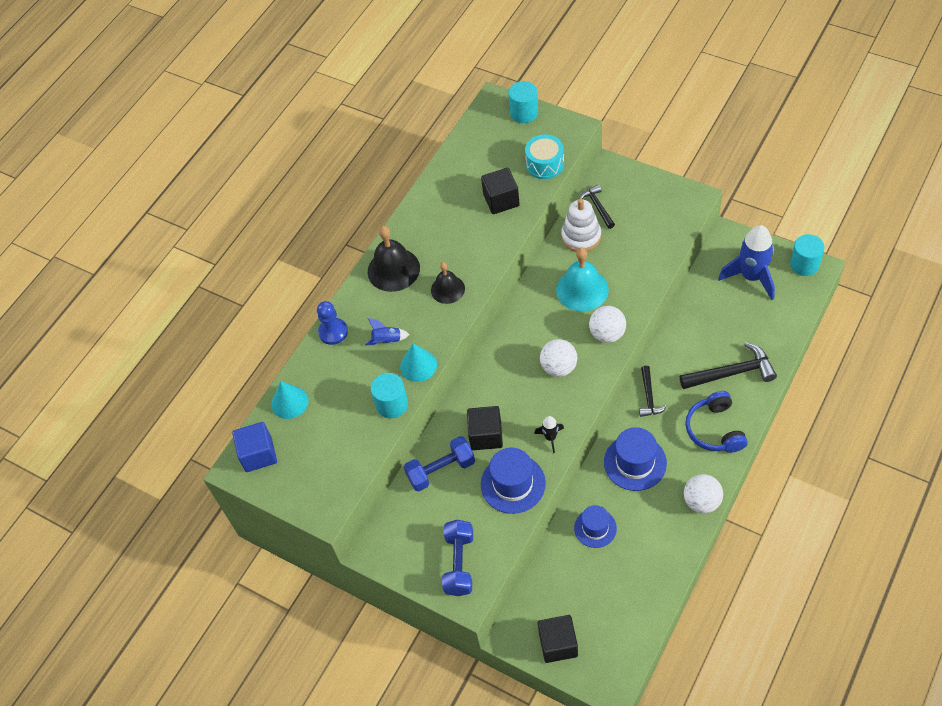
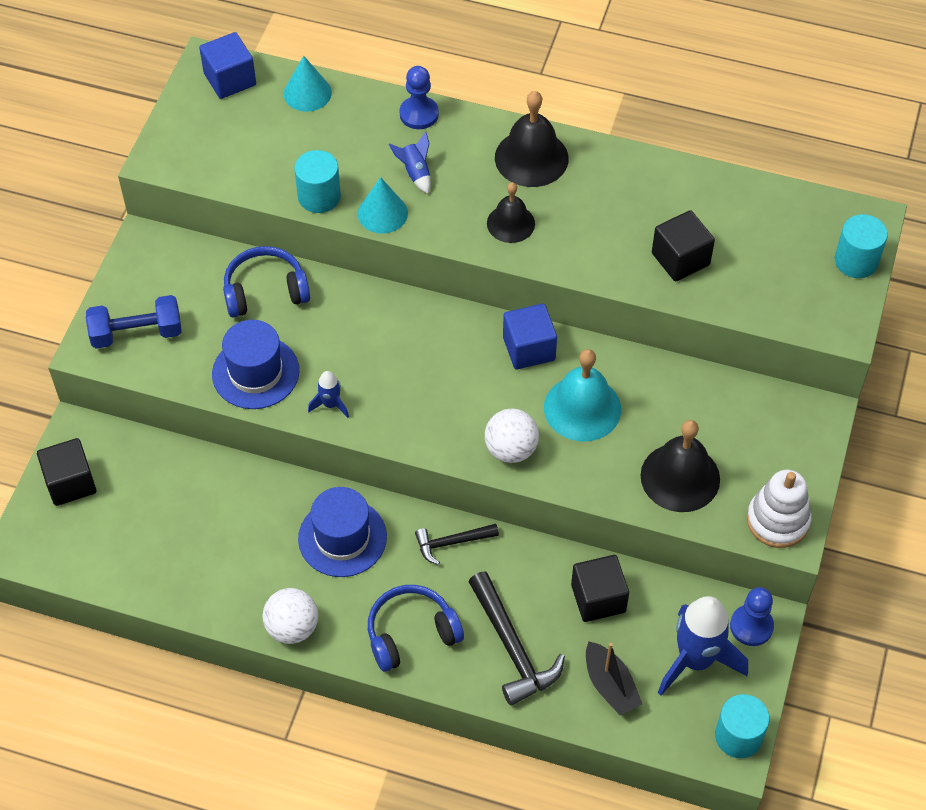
camera: 70 degrees right, 0 degrees up
(441, 470) = (265, 291): blue dumbbell -> blue headphones
(486, 435) = (323, 331): black cube -> black cube (598, 598)
(528, 312) = (529, 348): none -> blue cube
(545, 164) = (762, 302): turquoise drum -> none
(550, 438) = (330, 404): black rocket -> blue rocket
(559, 367) = (444, 398): white ball -> none
(581, 236) = (678, 394): white stacking toy -> white stacking toy (777, 520)
(595, 528) = (236, 502): blue hat -> none
(597, 207) = (739, 407): black hammer -> none
(644, 246) = (680, 477): none -> black bell
(731, 245) = (751, 626): none -> blue pawn
(764, 324) = (610, 685): none -> black boat

